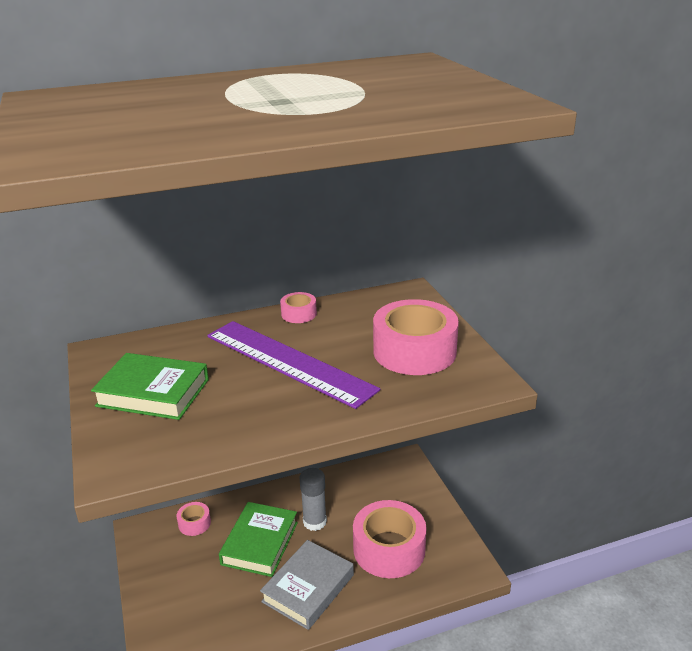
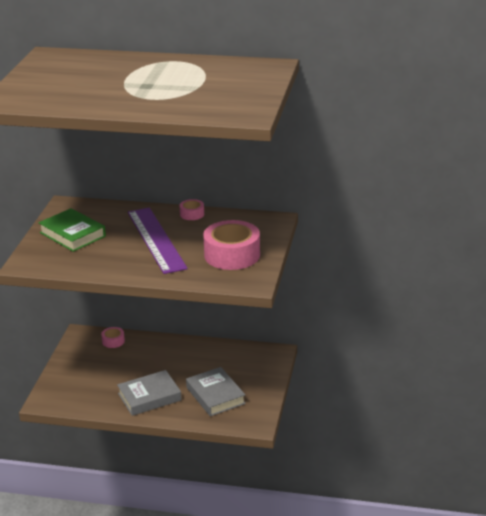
camera: 30 degrees right, 0 degrees up
(260, 543) = (142, 365): green book -> none
(314, 522) = (184, 365): grey glue stick -> none
(389, 549) = (215, 395): pink tape -> grey book

